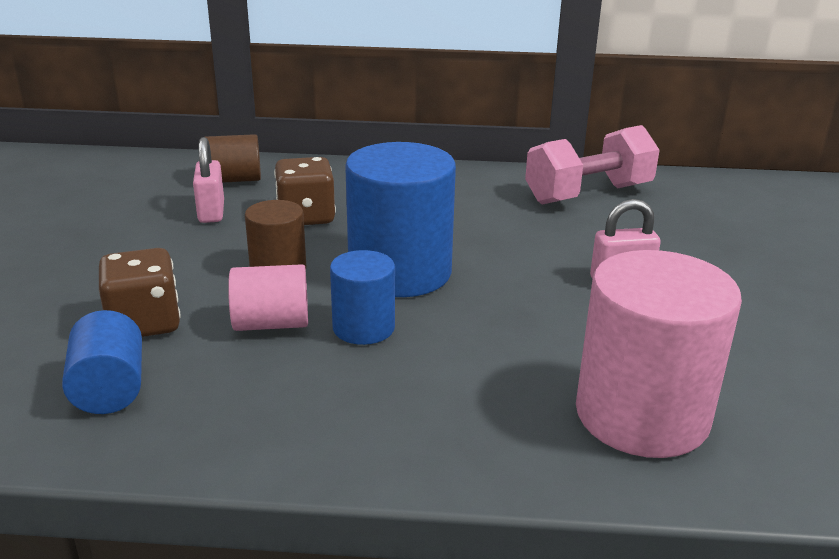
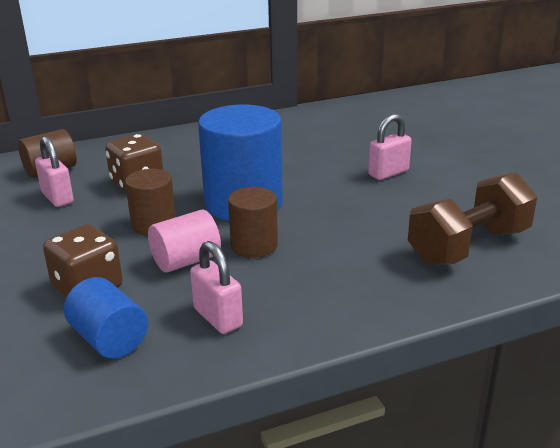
camera: 25 degrees left, 0 degrees up
(241, 403) = (218, 317): none -> pink padlock
(363, 328) = (254, 245): blue cylinder -> brown cylinder
(588, 194) = (320, 124): pink dumbbell -> none
(641, 415) = (469, 246): pink cylinder -> brown dumbbell

